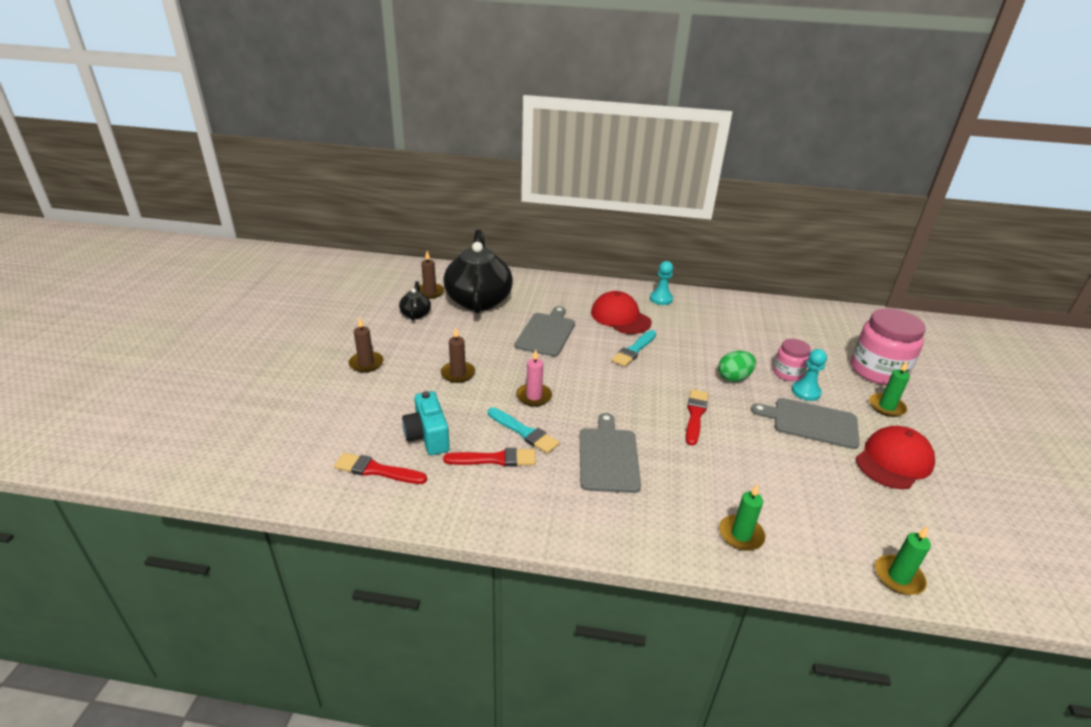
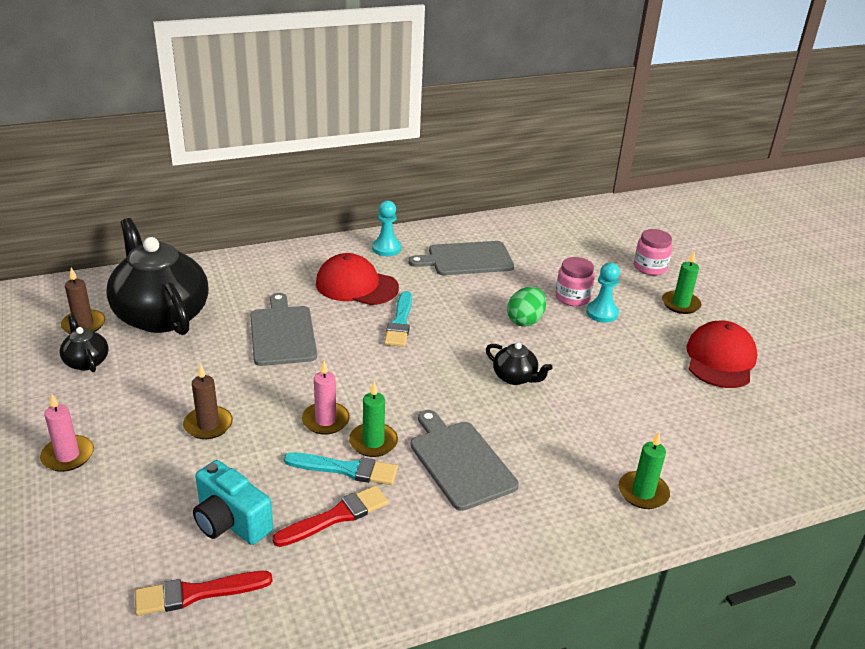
camera: 30 degrees left, 0 degrees up
(366, 363) = (68, 456): brown candle -> pink candle
(695, 415) = (515, 377): red brush -> black teapot
(811, 422) = (627, 345): grey cutting board -> grey cutting board (466, 259)
(878, 371) = (650, 267): pink jar -> pink jar, size x0.55
(898, 577) = (793, 474): green candle -> green candle (373, 442)

